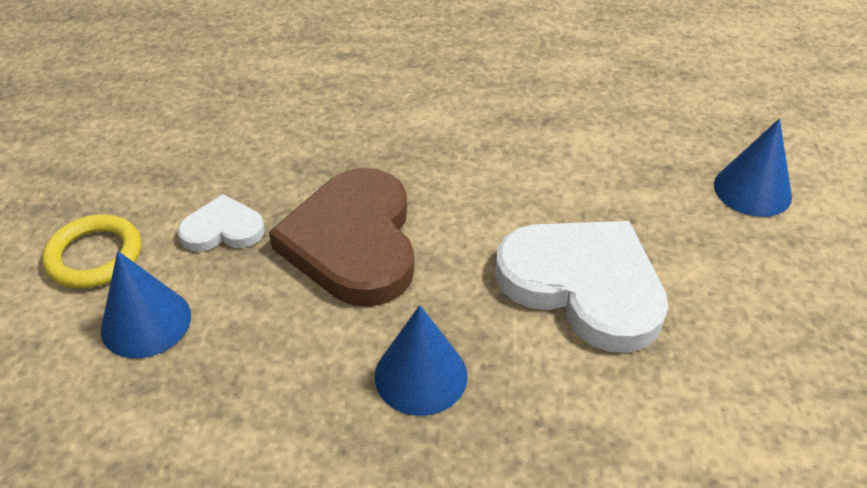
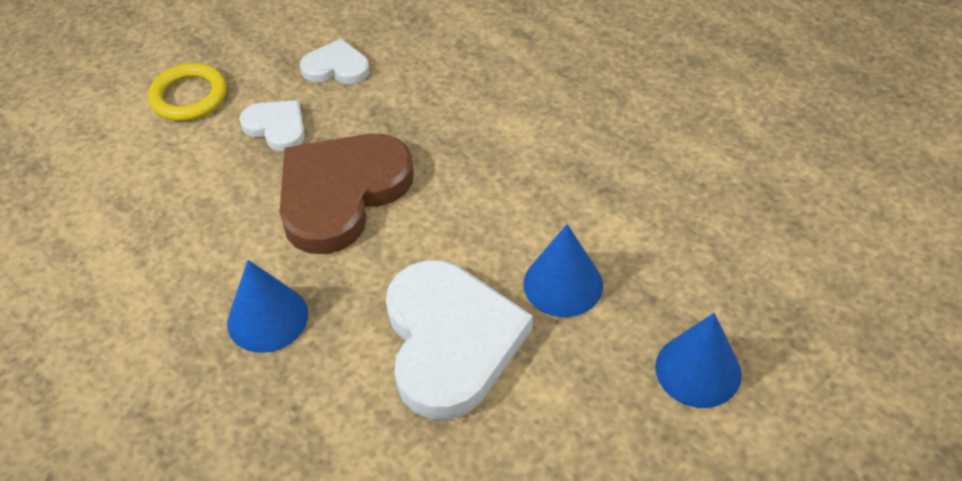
camera: 45 degrees right, 5 degrees up
(146, 322) = (166, 163): blue cone -> blue cone (563, 284)
(218, 155) = (336, 67): none -> white heart

